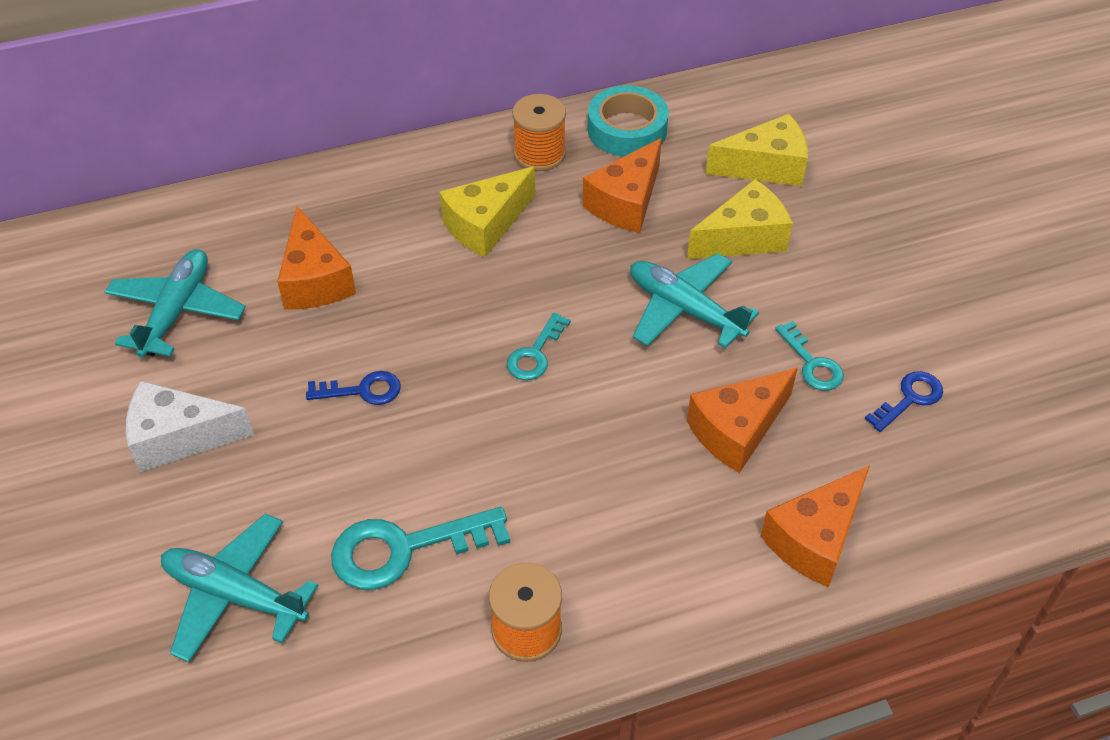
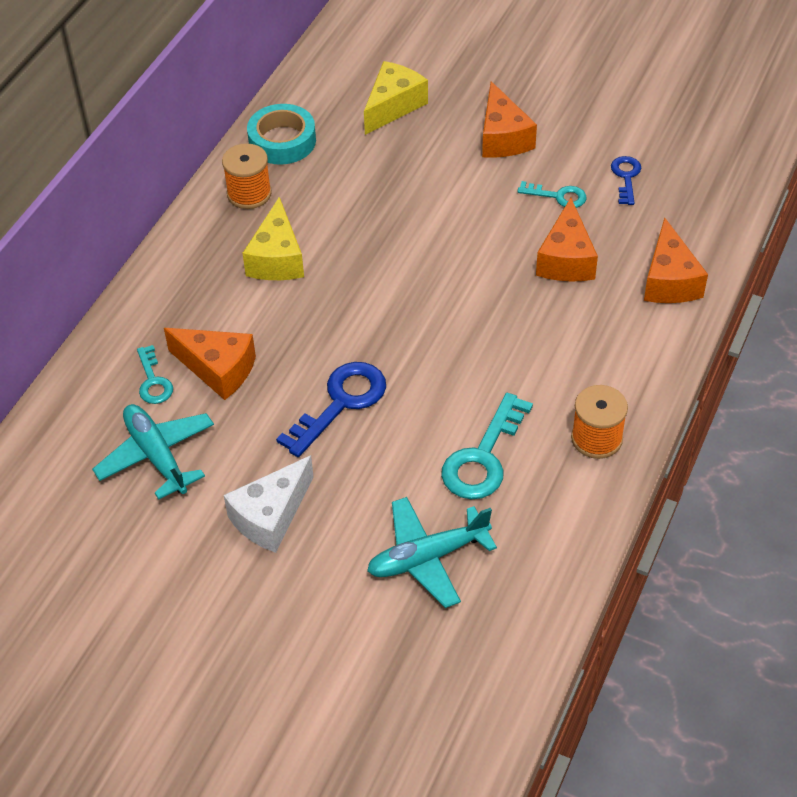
camera: 45 degrees left, 0 degrees up
(362, 390) = (341, 403): blue key -> blue key, size x1.74
(535, 354) = (409, 305): turquoise key -> turquoise key (153, 381)
(626, 202) = (342, 184): orange cheese -> orange cheese (503, 137)
(684, 310) = (456, 219): turquoise plane -> none
(743, 238) = (435, 156): yellow cheese -> none

